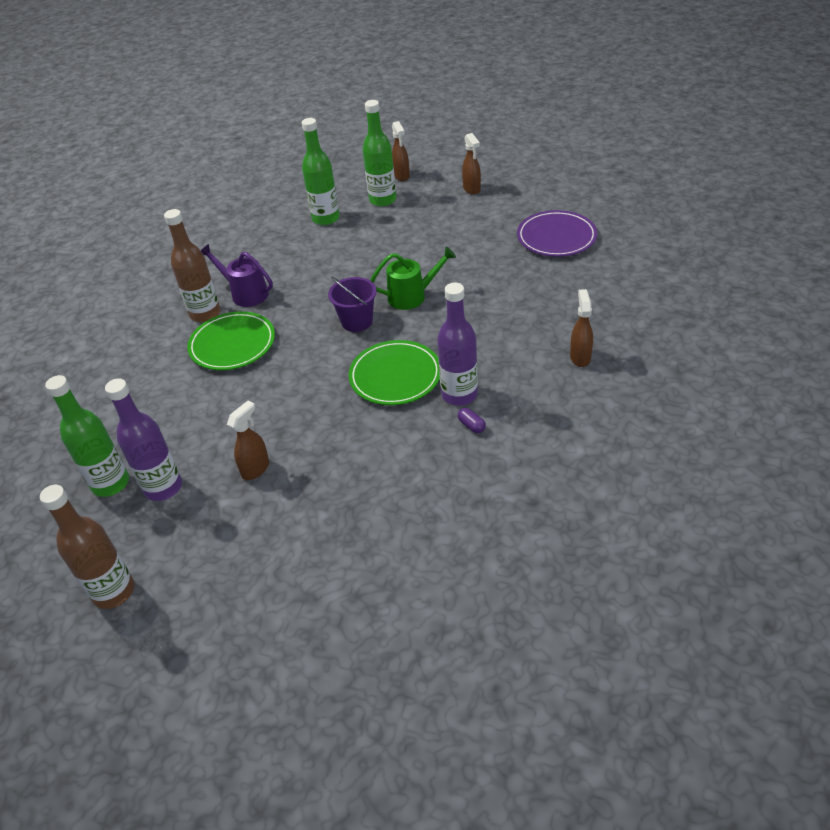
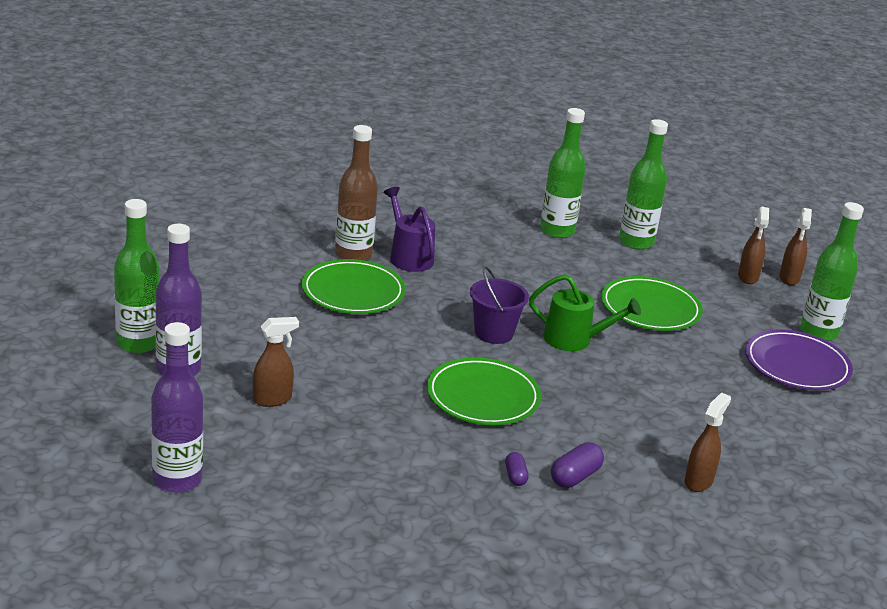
camera: 25 degrees right, 15 degrees down
(113, 591) = (63, 422): brown bottle -> none
(401, 176) = (681, 230): brown spray bottle -> brown spray bottle (789, 278)
(436, 245) = (650, 309): none -> green plate
(459, 394) = (531, 445): purple bottle -> purple bottle (177, 480)
(507, 401) = (575, 477): none -> purple capsule
(546, 206) = (818, 332): none -> green bottle

